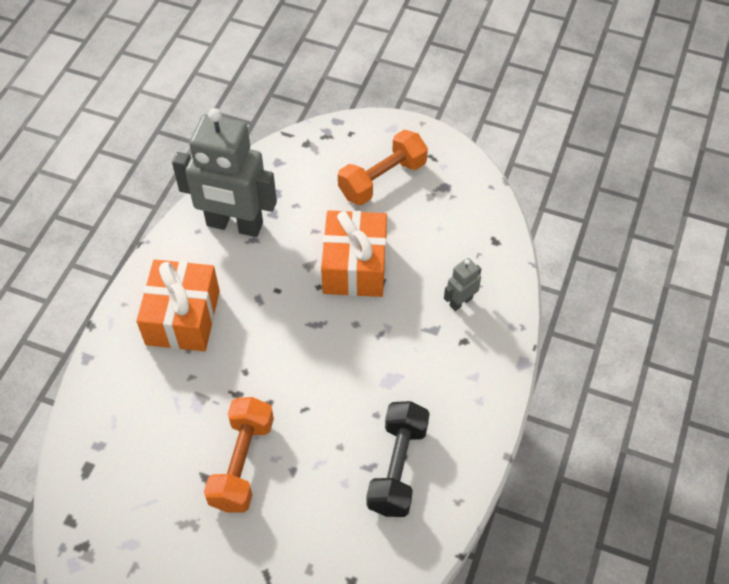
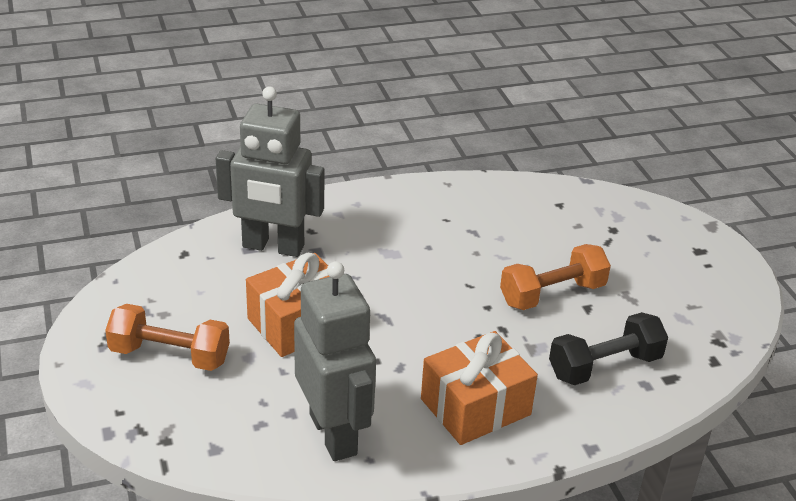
camera: 130 degrees left, 20 degrees down
(397, 467) = (457, 218): black dumbbell -> black dumbbell (604, 366)
(460, 302) = (273, 247): grey robot -> grey robot, size x2.34

